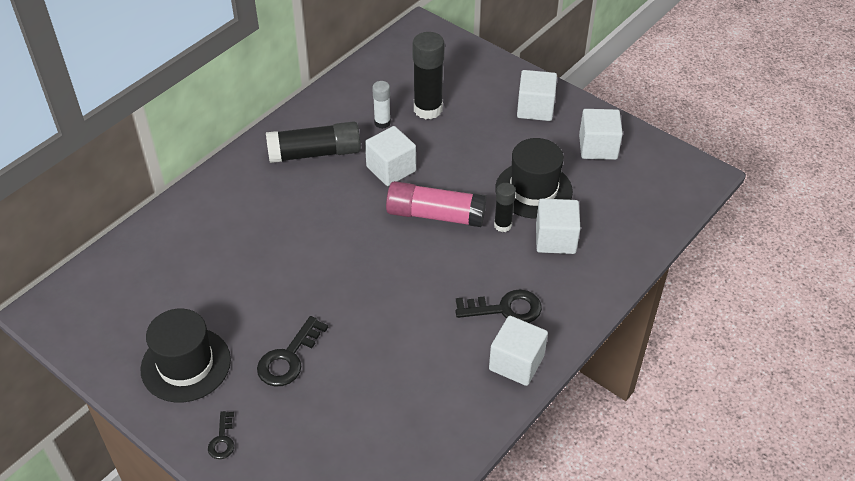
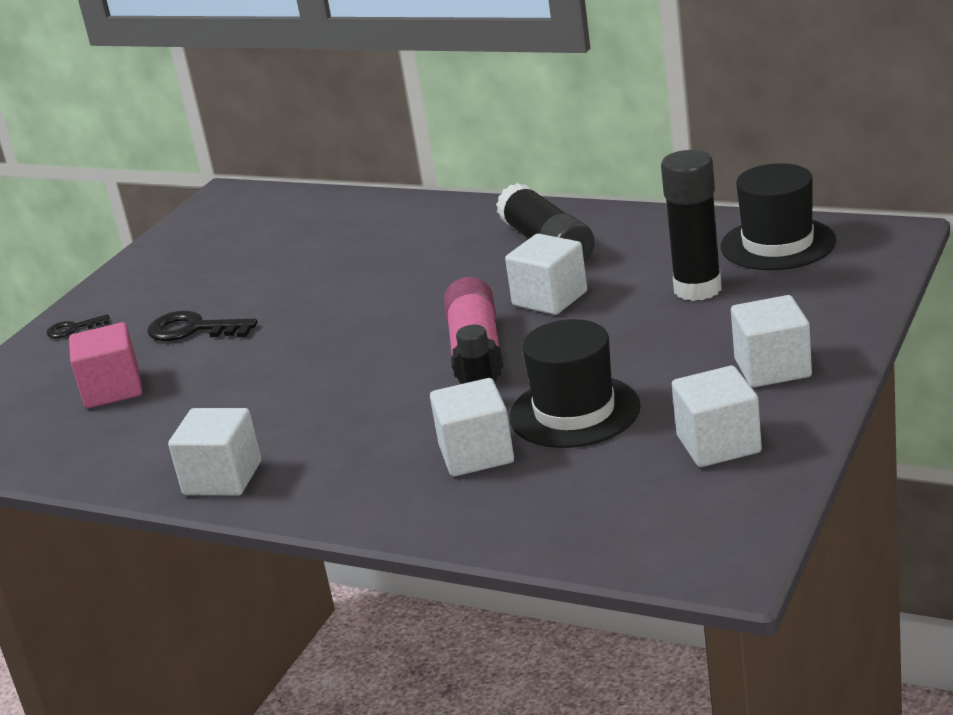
camera: 80 degrees right, 20 degrees down
(186, 364) = (171, 280): black hat -> black hat (778, 244)
(350, 418) = (112, 389): none -> pink cube
(382, 123) = (641, 267): white glue stick -> none
(505, 309) = (318, 447): black key -> none

